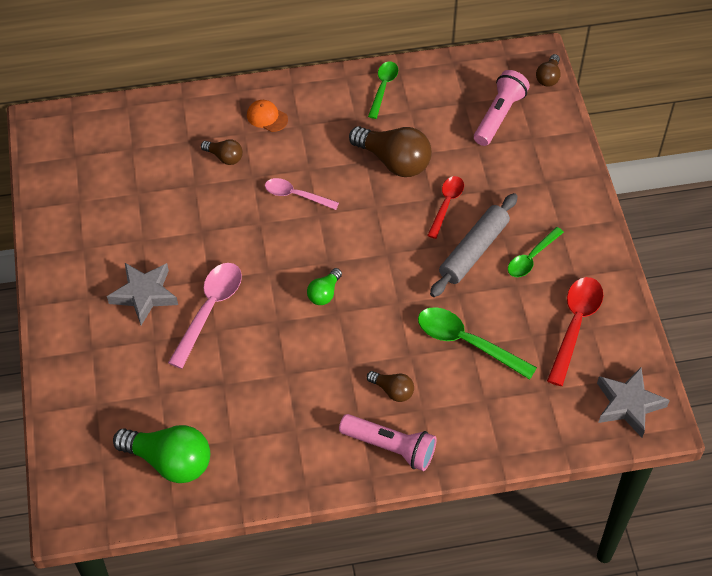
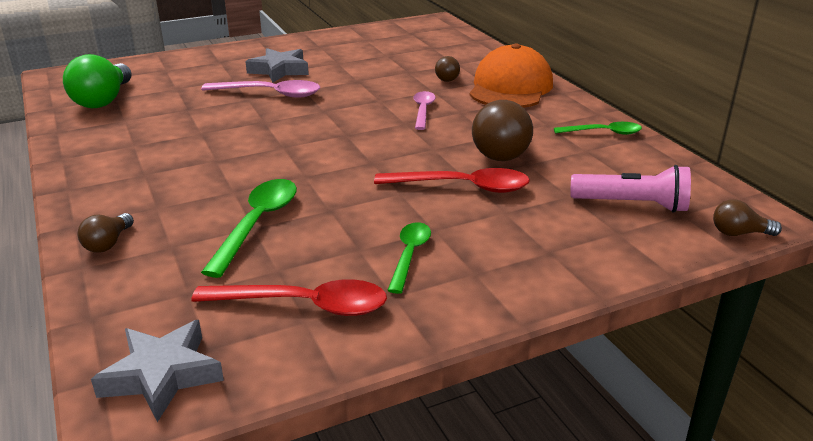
camera: 75 degrees right, 25 degrees down
(267, 117) = (510, 87): orange cap -> orange cap, size x2.43
(324, 293) = (305, 138): green light bulb -> none
(390, 447) = (105, 194): pink flashlight -> none
(392, 391) = (182, 187): brown light bulb -> brown light bulb (108, 243)
(446, 204) = (462, 187): red spoon -> red spoon, size x1.56
(474, 251) = (401, 212): grey rolling pin -> none
(531, 258) = (409, 255): green spoon -> green spoon turned 75 degrees clockwise

